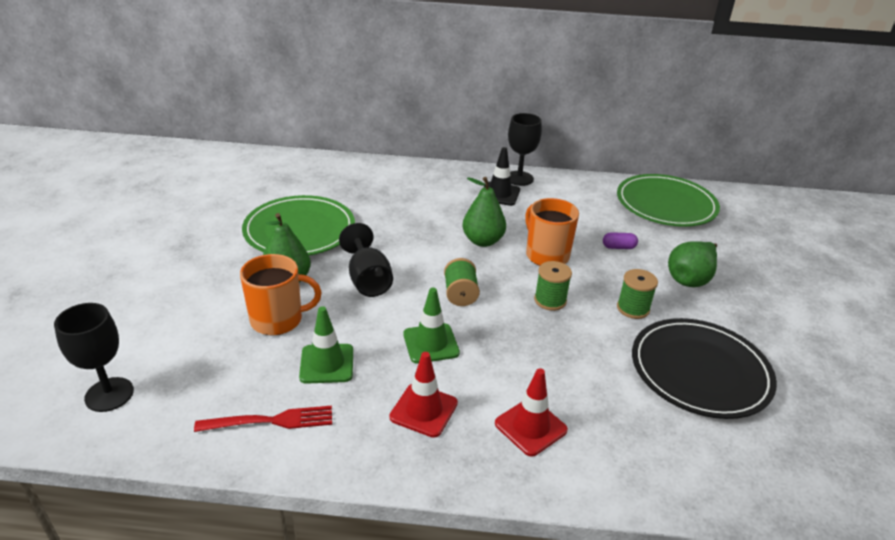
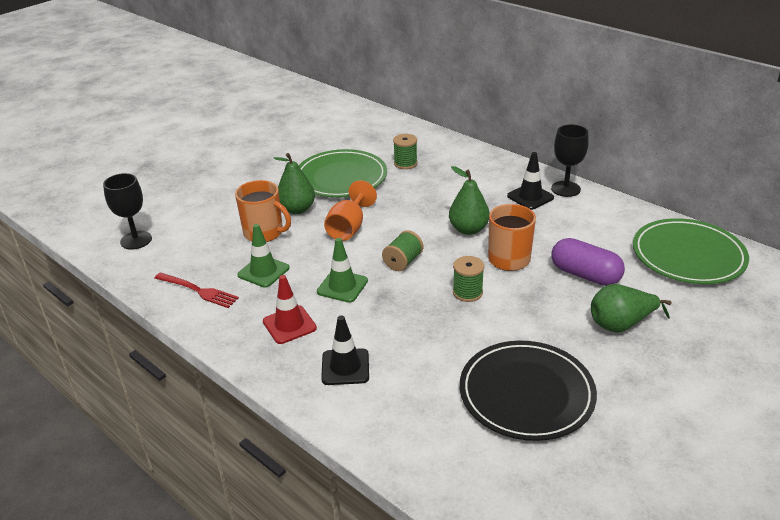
camera: 40 degrees right, 0 degrees up
(368, 280) = (349, 228): black goblet -> orange goblet
(530, 427) = (345, 367): red traffic cone -> black traffic cone
(618, 247) = (585, 275): purple capsule -> purple capsule, size x2.07
(633, 308) = (531, 326): green spool -> green spool (405, 163)

